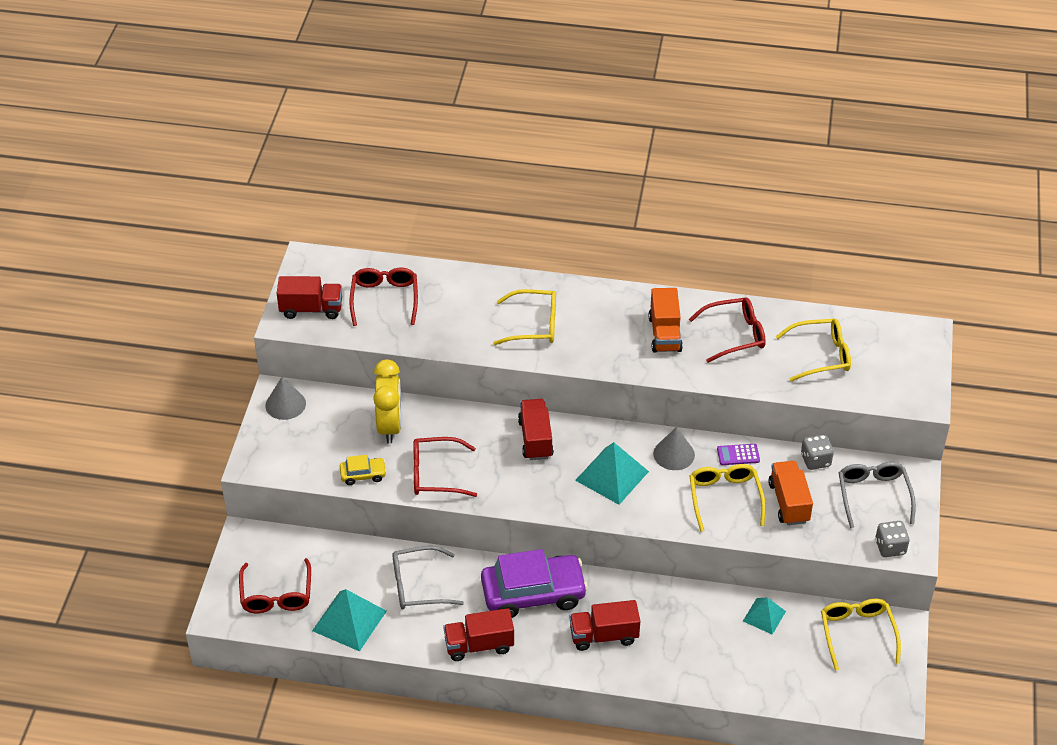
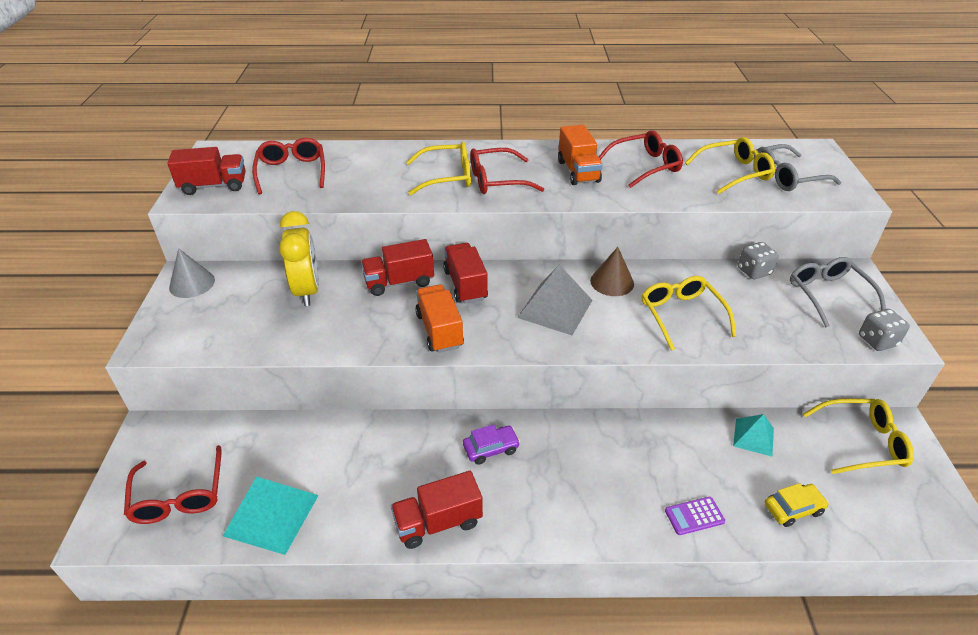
camera: 10 degrees left, 5 degrees down
(363, 474) = (278, 340): yellow car -> yellow car (793, 509)
(419, 585) = (356, 458): grey glasses -> grey glasses (787, 177)
(436, 474) = (362, 330): red glasses -> red glasses (497, 180)
(533, 593) = (491, 448): purple car -> purple car, size x0.46
(604, 635) = (585, 487): red truck -> red truck (399, 282)
(612, 476) = (555, 309): turquoise pyramid -> grey pyramid
(674, 454) = (612, 282): grey cone -> brown cone
(738, 455) = (676, 275): purple calculator -> purple calculator (694, 516)
(789, 502) = (748, 311): orange truck -> orange truck (439, 330)
(857, 634) = (861, 442): yellow glasses -> yellow glasses turned 105 degrees clockwise

